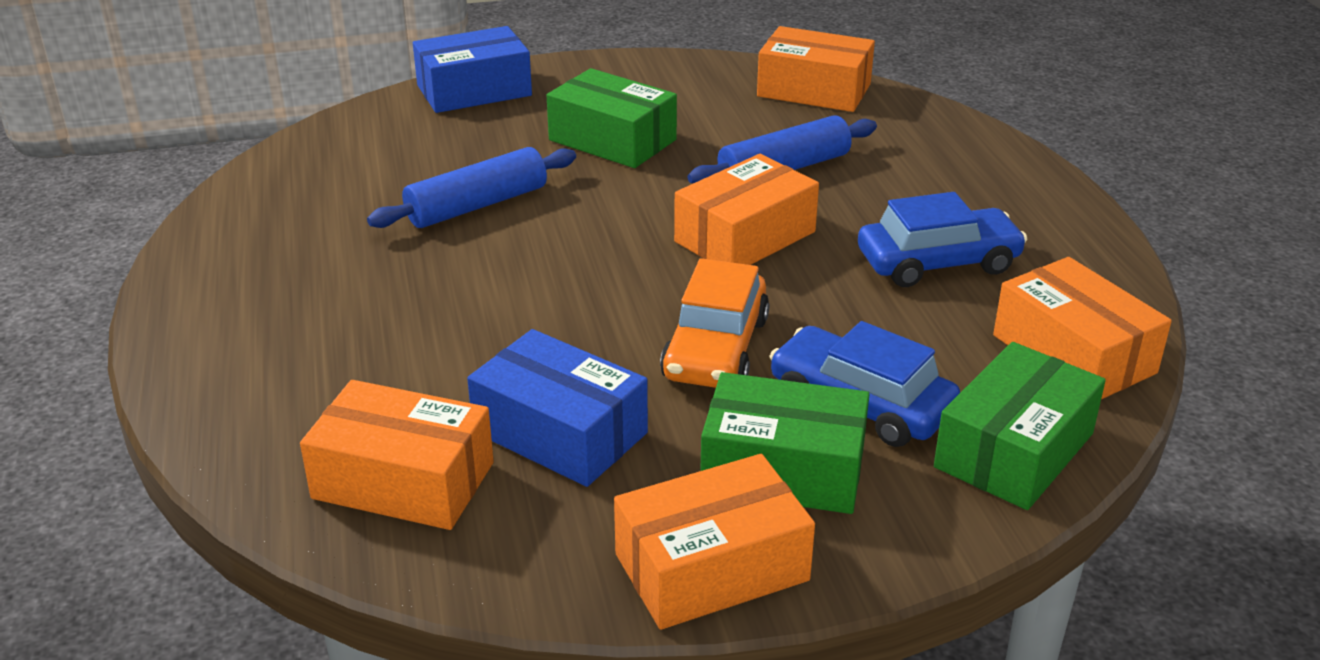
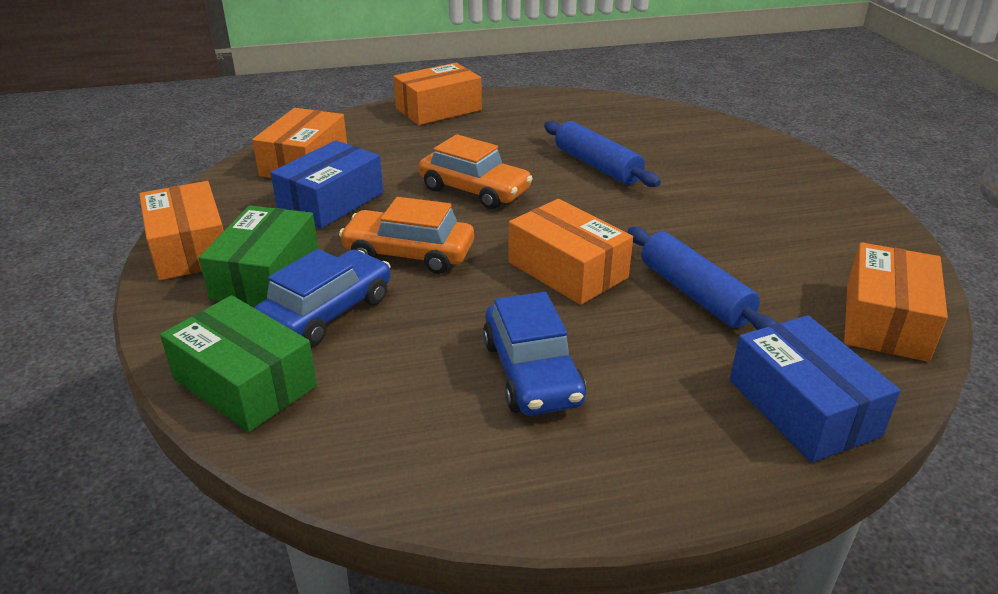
camera: 90 degrees right, 0 degrees up
(474, 90) = (779, 156): blue box -> blue box (803, 407)
(537, 301) = (474, 190): none -> orange car
(612, 140) = (718, 212): green box -> none
(1074, 354) = (368, 442): orange box -> orange box (438, 109)

